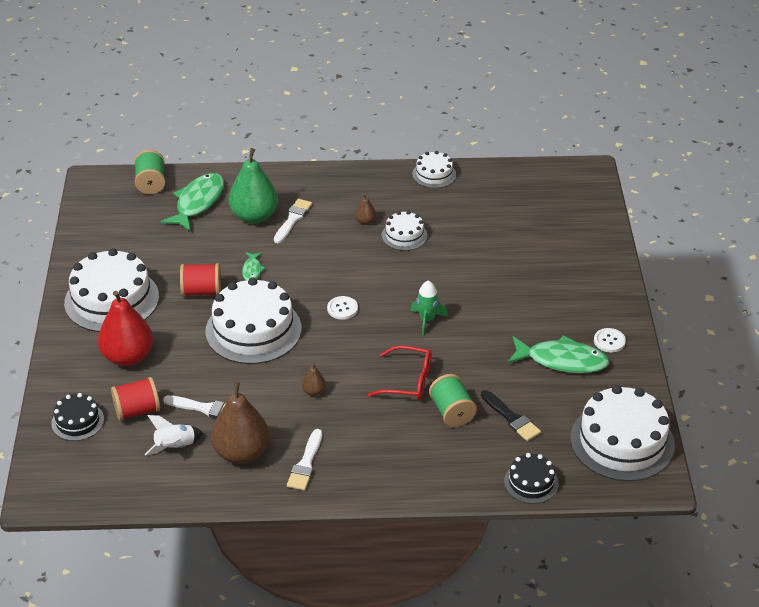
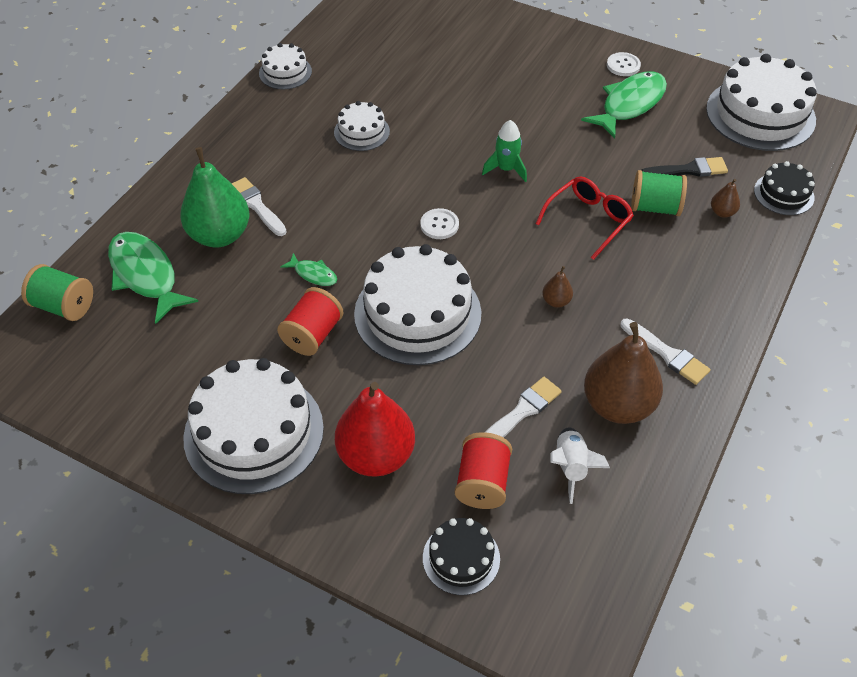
camera: 60 degrees left, 10 degrees up
(365, 221) = (313, 151): brown pear -> brown pear (722, 212)

